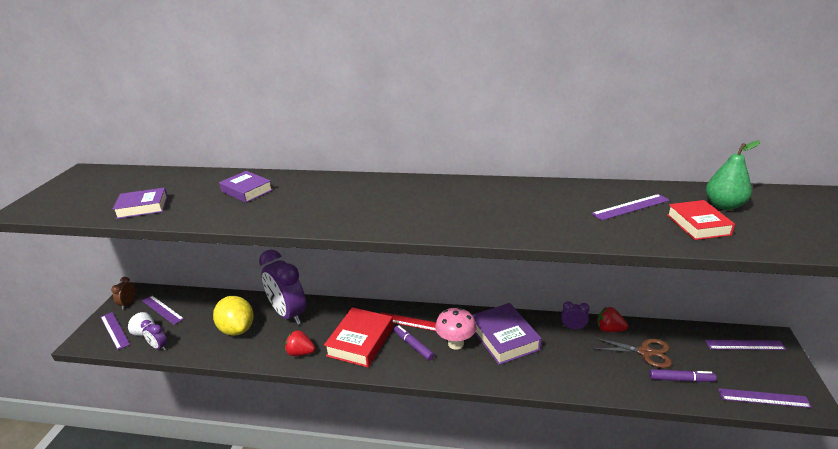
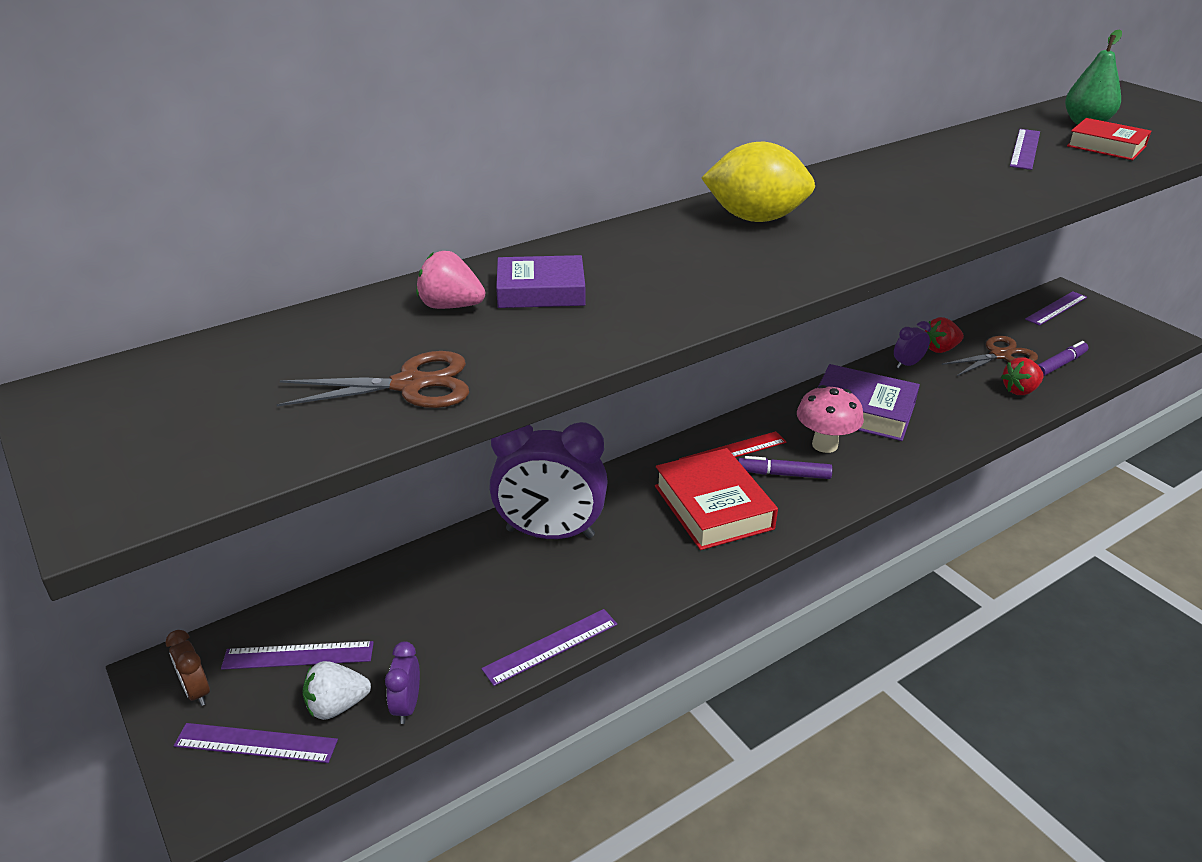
camera: 45 degrees left, 5 degrees up
(143, 207) = (410, 385): purple book -> brown scissors
(159, 347) = (407, 706): purple clock -> purple clock turned 105 degrees clockwise
(211, 185) = (450, 306): none -> pink strawberry
(237, 329) = (503, 598): yellow lemon -> yellow lemon (755, 219)
(300, 353) = (658, 567): red strawberry -> red strawberry (1020, 390)
(763, 398) = (1130, 347): purple ruler -> purple ruler (551, 646)

